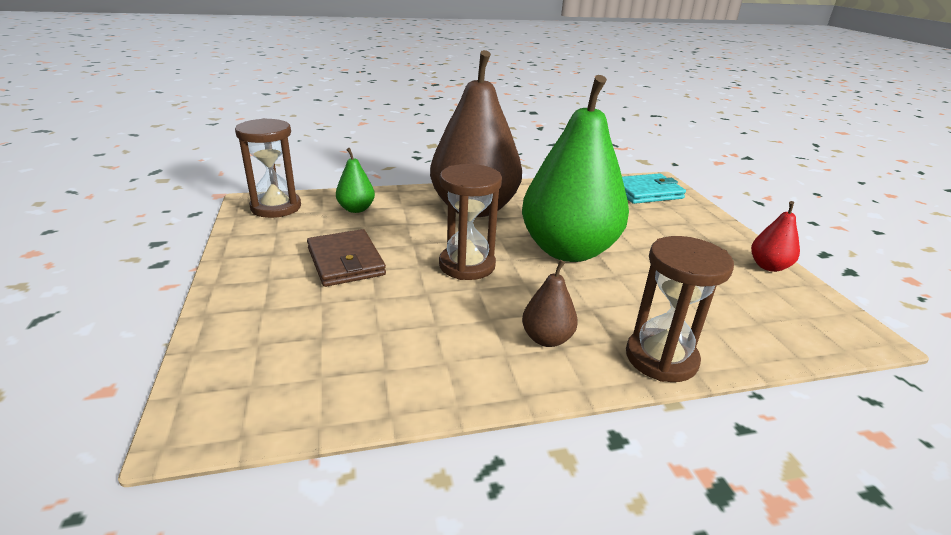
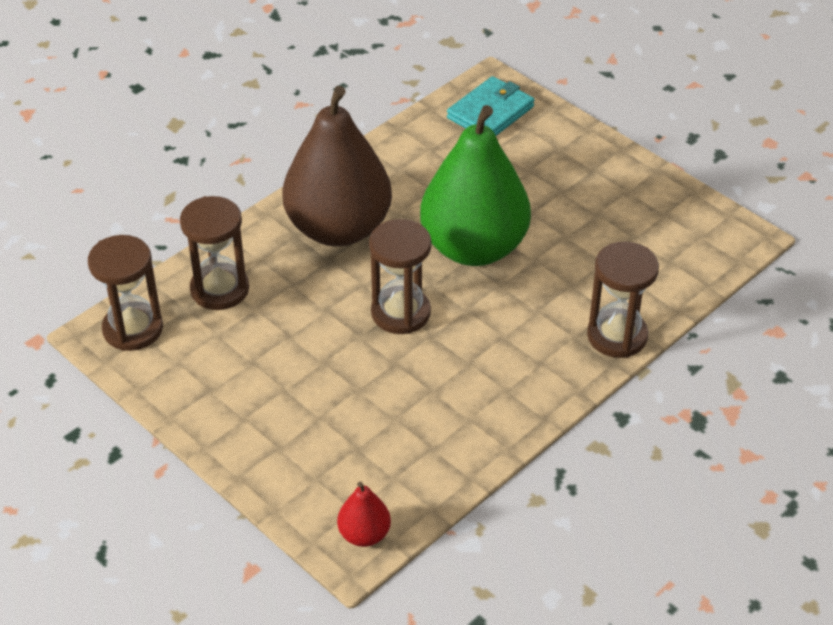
camera: 30 degrees left, 15 degrees up
(346, 261) = (290, 364): brown wallet -> none
(356, 209) = (219, 289): green pear -> brown hourglass
(547, 339) = (526, 360): brown pear -> none
(768, 266) = (653, 184): red pear -> red pear (364, 534)

